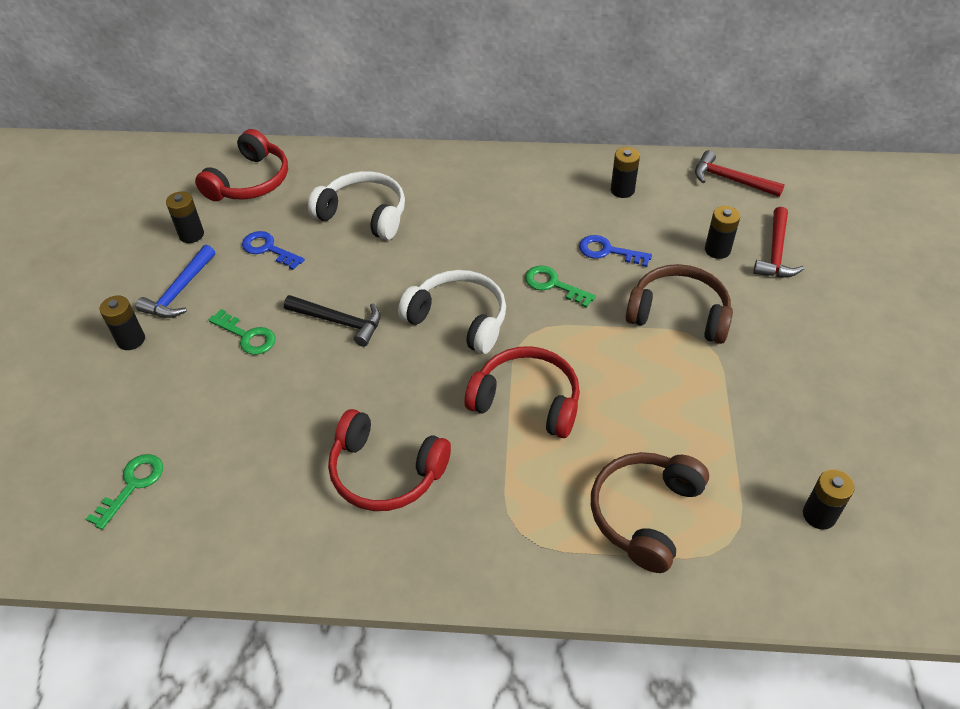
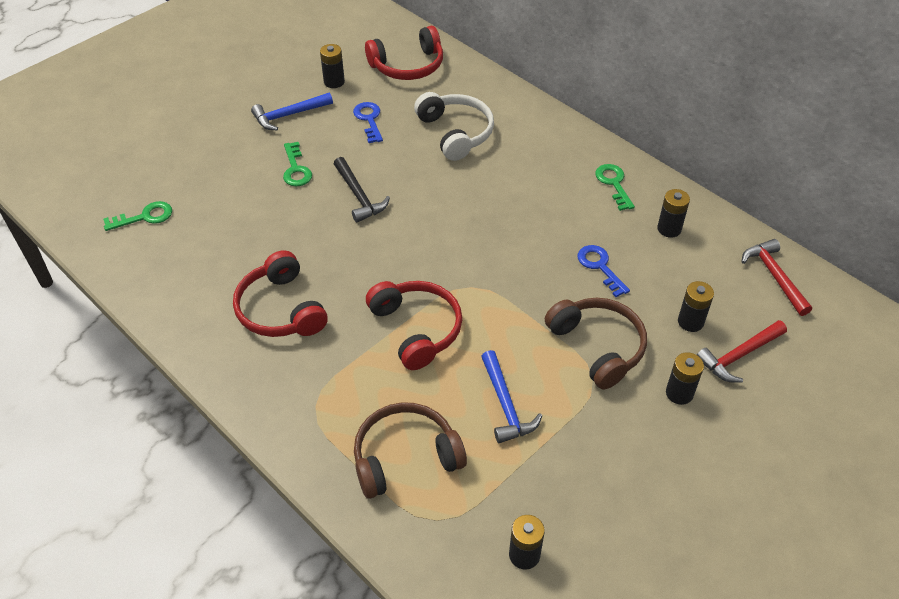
camera: 40 degrees right, 0 degrees up
(131, 340) = (231, 129): black battery -> black battery (679, 393)
(459, 319) = (436, 245): white headphones -> none
(553, 285) = (529, 264): green key -> green key (613, 184)
(668, 409) = (505, 405): none -> blue hammer

